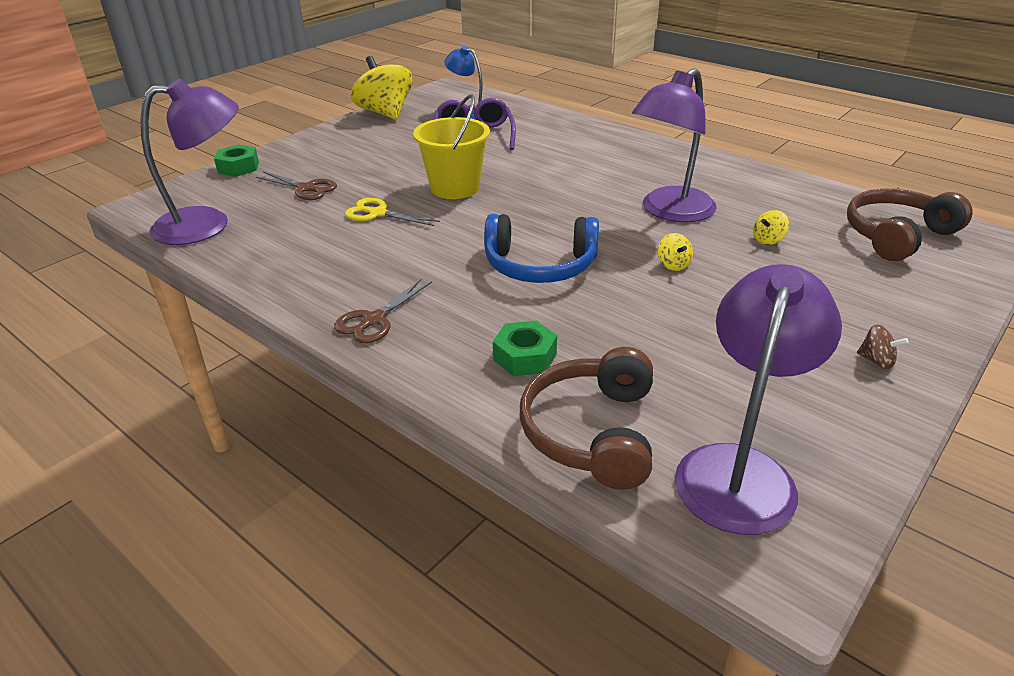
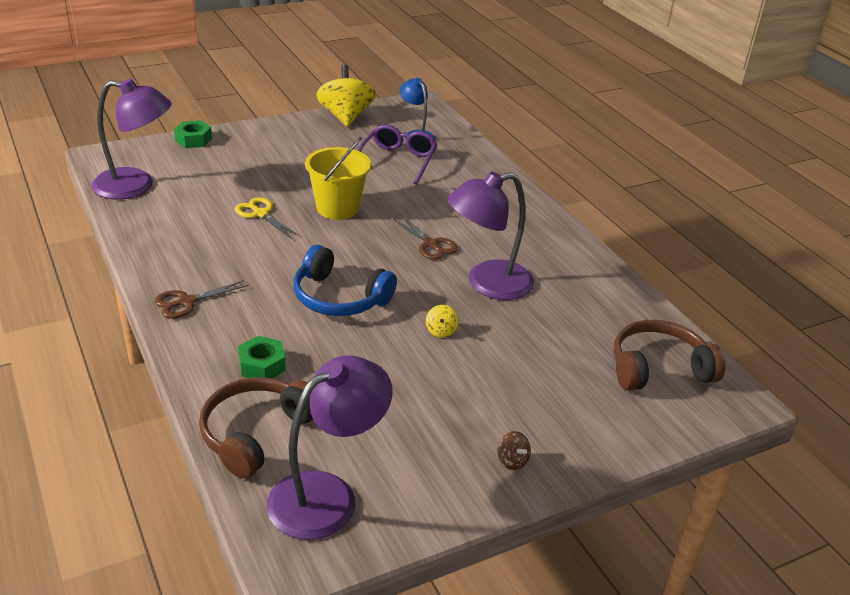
camera: 20 degrees right, 0 degrees up
(306, 188) = (227, 175): brown scissors -> brown scissors (431, 244)
(768, 240) = (541, 335): yellow spinning top -> none

